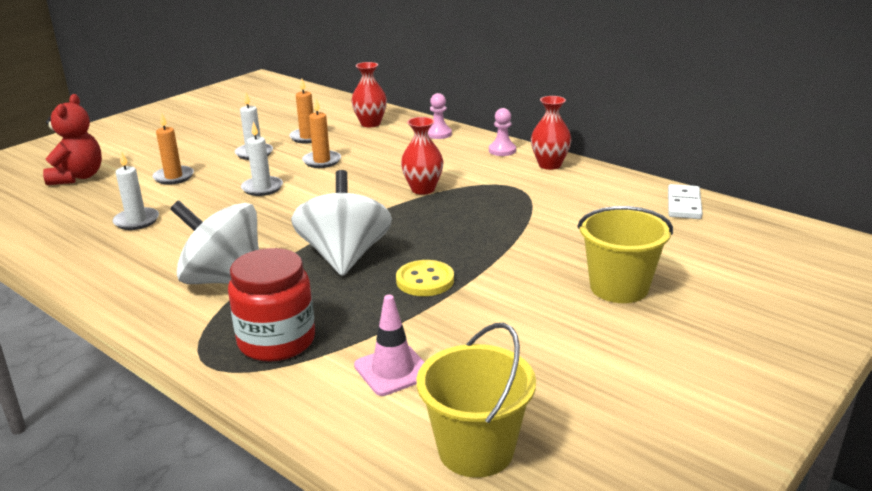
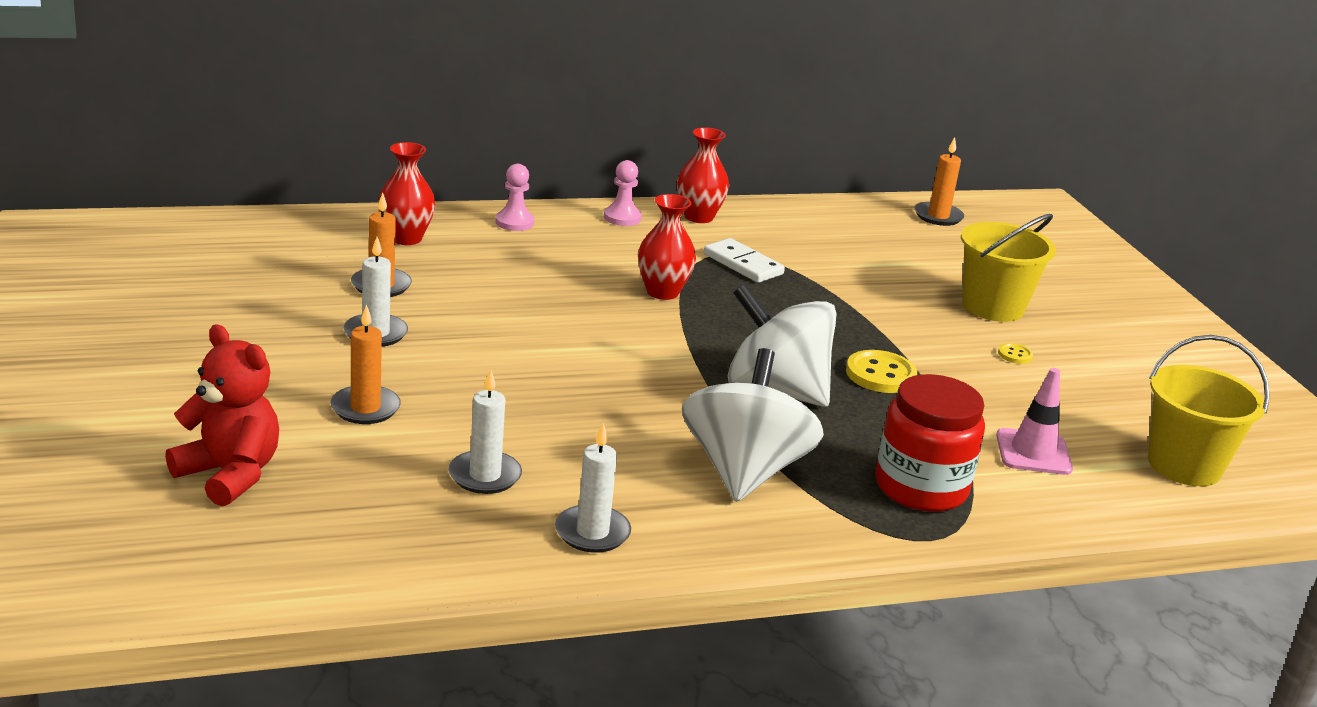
camera: 60 degrees left, 0 degrees up
(224, 279) = (744, 472): white spinning top -> white spinning top turned 135 degrees clockwise
(262, 188) = (509, 368): white candle -> white candle (592, 532)
(322, 161) = (482, 307): orange candle -> orange candle (938, 216)
(549, 318) = (1015, 355): none -> yellow button
(683, 204) = (873, 214): white domino -> white domino (743, 264)

